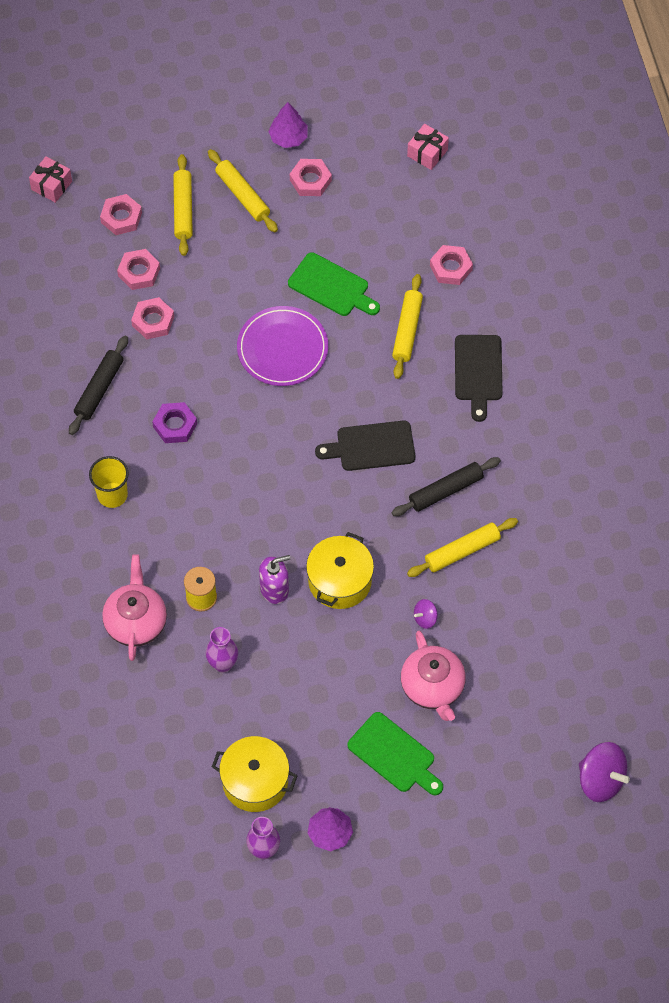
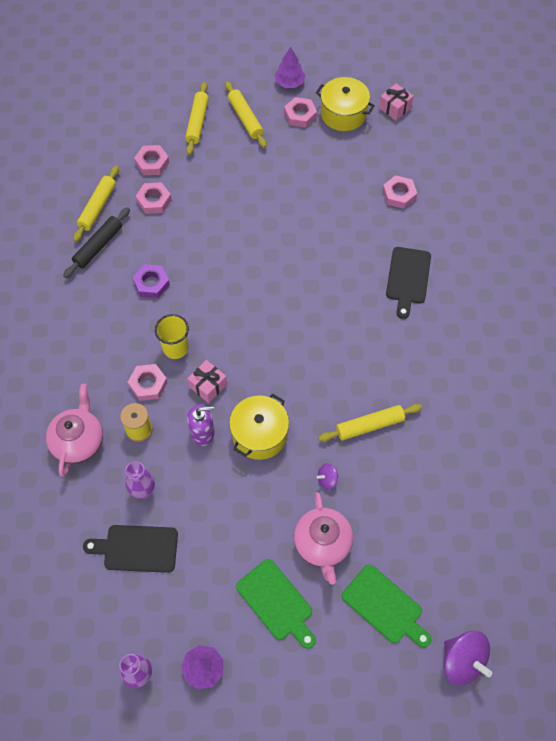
camera: 10 degrees right, 0 degrees up
(51, 185) = (102, 92): pink gift -> pink gift (208, 386)
(112, 495) = (87, 331): yellow cup -> yellow cup (175, 348)
(121, 217) = (149, 121): pink nut -> pink nut (148, 384)
(255, 781) = (147, 605): yellow pot -> yellow pot (343, 114)
(282, 348) = (251, 236): purple plate -> none
(331, 286) = (301, 195): green cutting board -> green cutting board (385, 606)
(371, 446) = (308, 325): black cutting board -> black cutting board (137, 548)
(407, 330) = (355, 237): yellow rolling pin -> yellow rolling pin (97, 207)
(445, 490) = (364, 371): black rolling pin -> none

